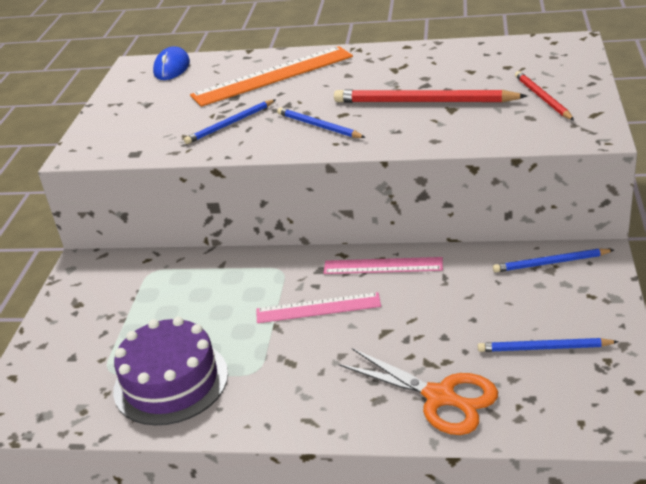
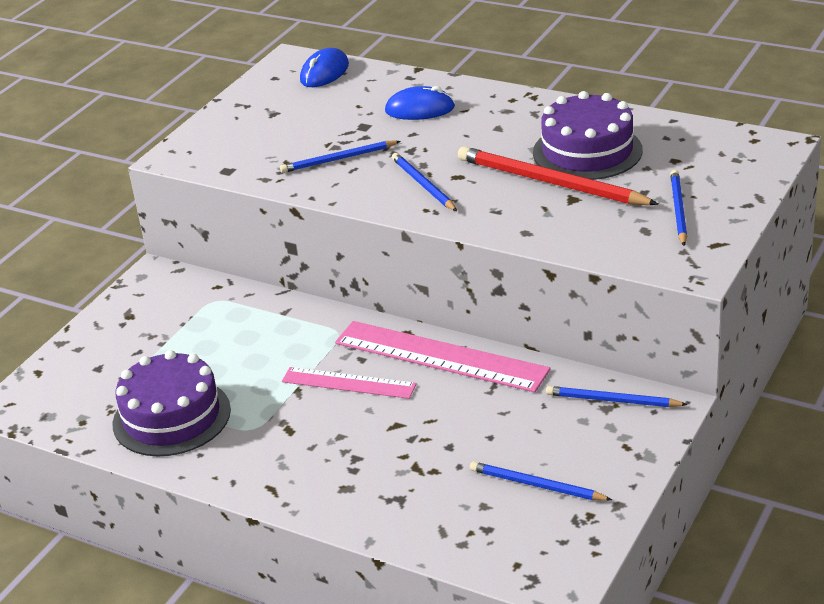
camera: 20 degrees right, 0 degrees up
(273, 76) = (420, 109): orange ruler -> blue mouse
(383, 266) = (440, 356): pink ruler -> pink ruler, size x1.66
(434, 75) = (587, 151): none -> purple cake
(439, 397) = (403, 502): orange scissors -> none
(542, 98) = (678, 210): red pencil -> blue pencil

